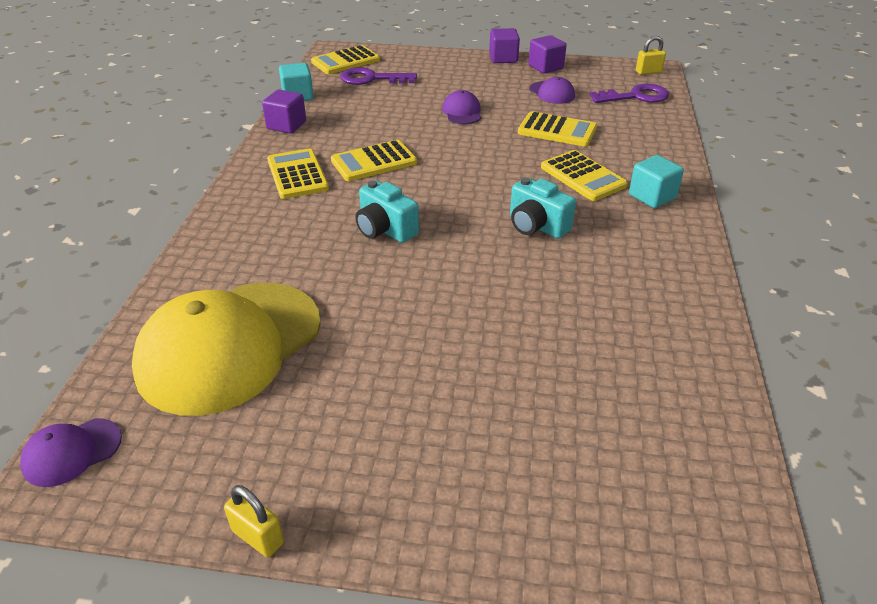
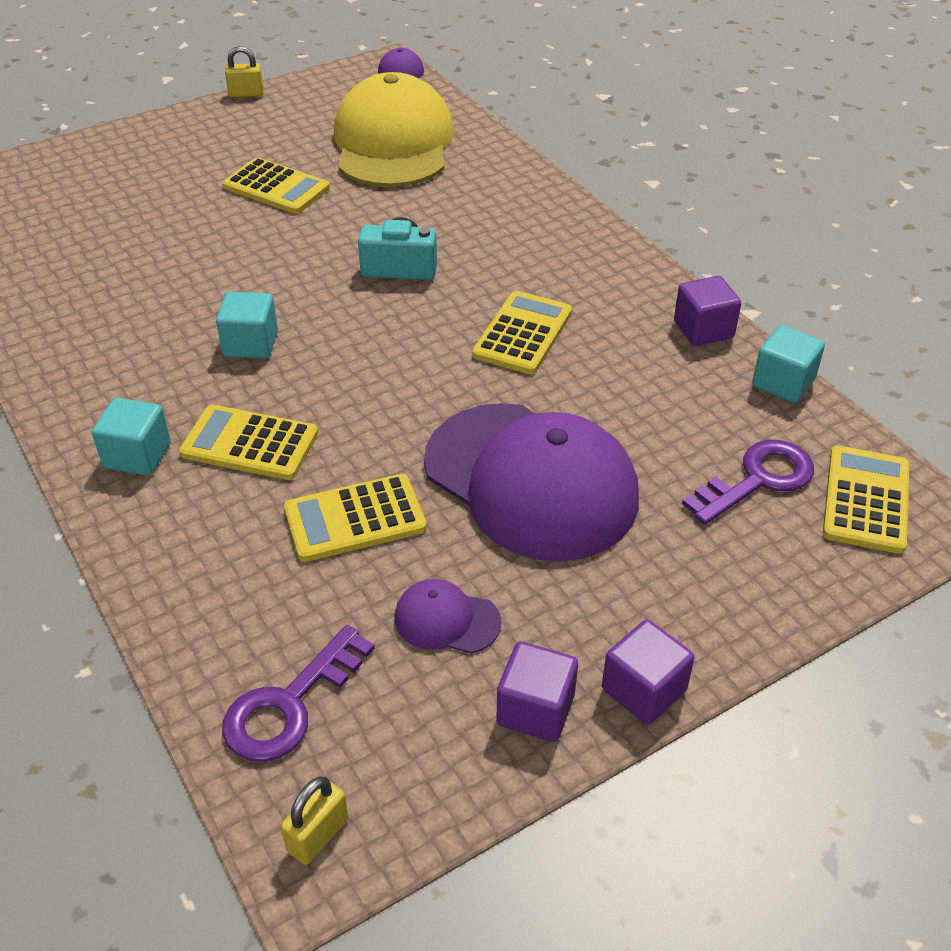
camera: 140 degrees right, 5 degrees up
(297, 175) = (574, 277): yellow calculator -> yellow calculator (276, 187)
(462, 112) = (531, 481): purple cap -> purple cap, size x2.39
(536, 226) = (251, 344): turquoise camera -> turquoise cube

